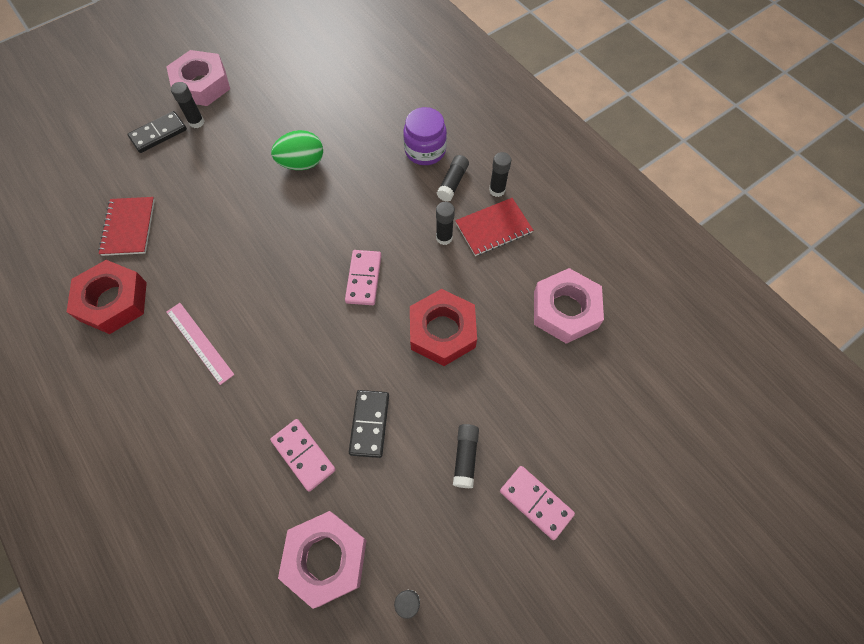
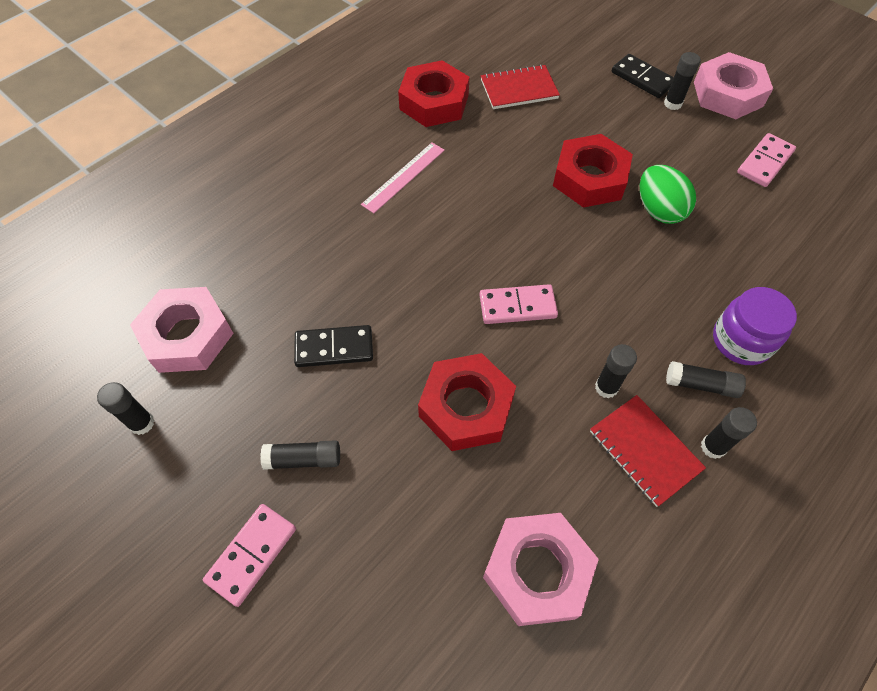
camera: 80 degrees right, 5 degrees down
(254, 200) = (589, 178): none -> red nut
(303, 455) = (293, 293): pink domino -> pink domino (765, 162)

